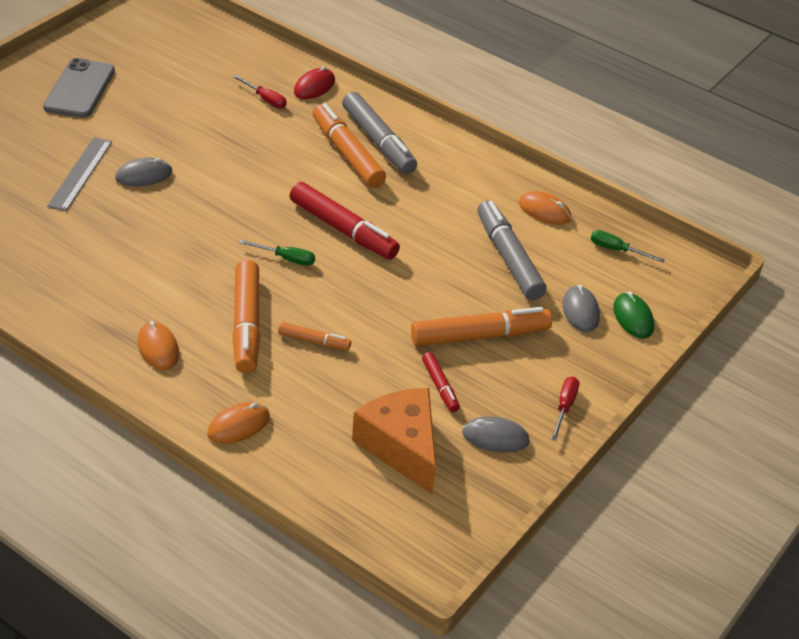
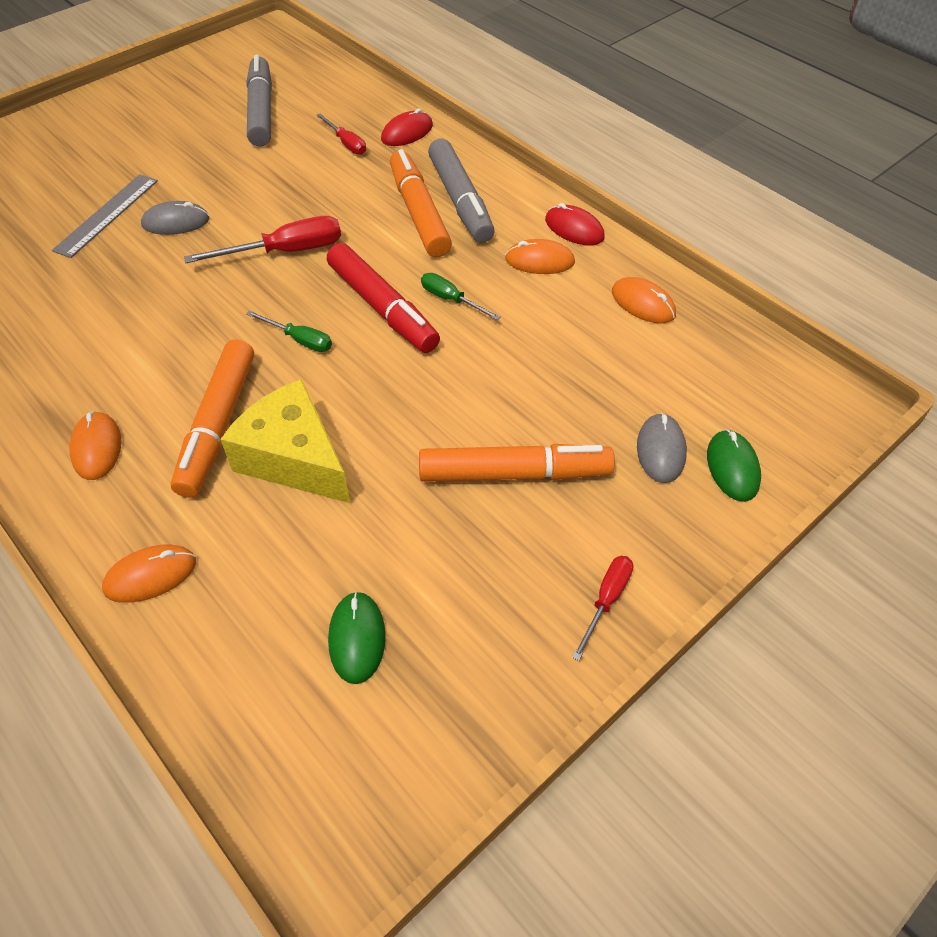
camera: 15 degrees right, 10 degrees up
(79, 89) = (149, 120): grey phone -> none
(248, 192) = (286, 251): none -> red screwdriver
(314, 341) = (294, 458): orange marker -> yellow cheese
(401, 447) = (357, 638): orange cheese -> green mouse
(440, 386) = (439, 546): red marker -> none
(456, 184) = (539, 261): none -> orange mouse
(477, 158) = (574, 229): none -> red mouse
(495, 437) = (494, 639): grey mouse -> none
(509, 258) = (581, 364): grey marker -> grey marker (261, 111)
(617, 250) = (728, 365): green screwdriver -> green screwdriver (451, 299)

